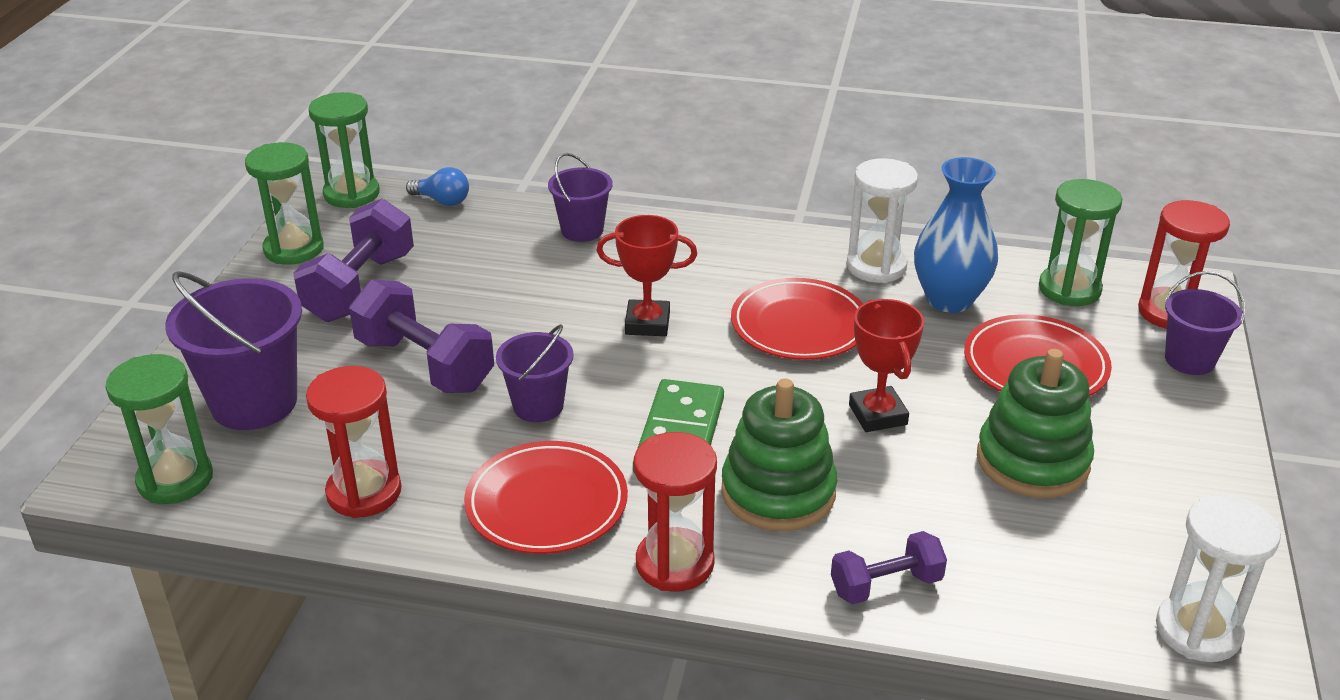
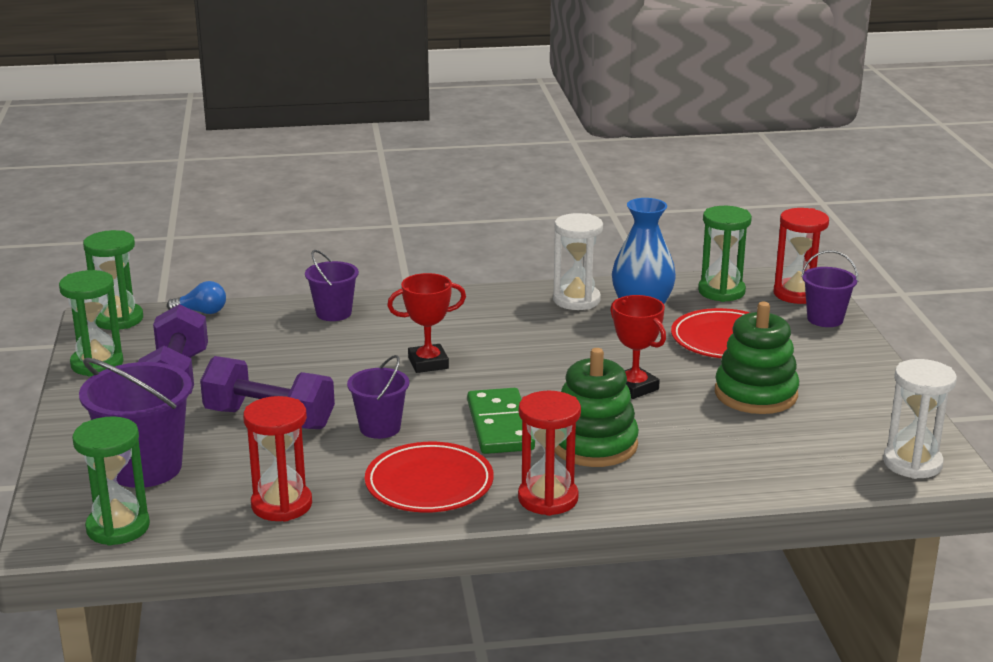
camera: 20 degrees left, 10 degrees down
(799, 325) = (543, 345): red plate -> none
(886, 585) = (701, 480): purple dumbbell -> none

